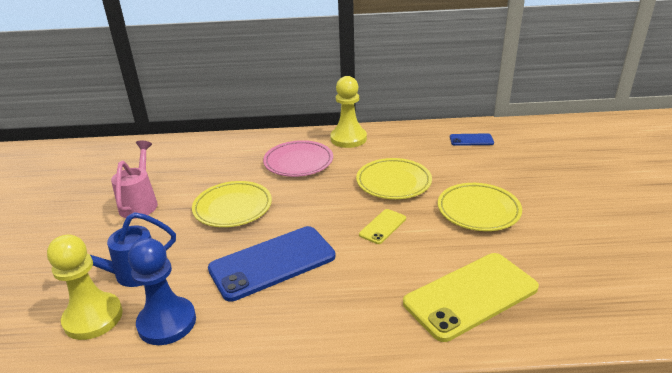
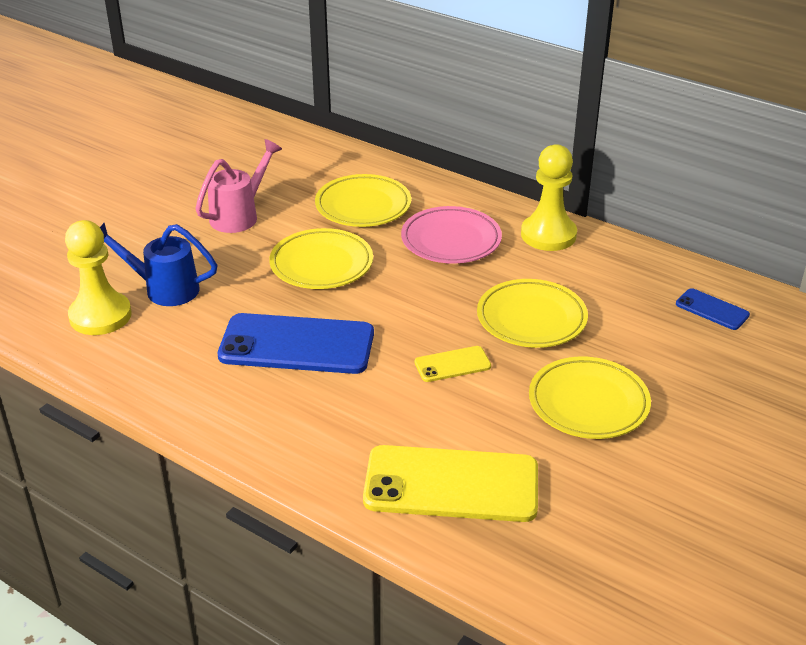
camera: 35 degrees right, 5 degrees up
(167, 322) = (152, 352): blue pawn -> none
(222, 165) = (363, 206): none -> yellow plate

